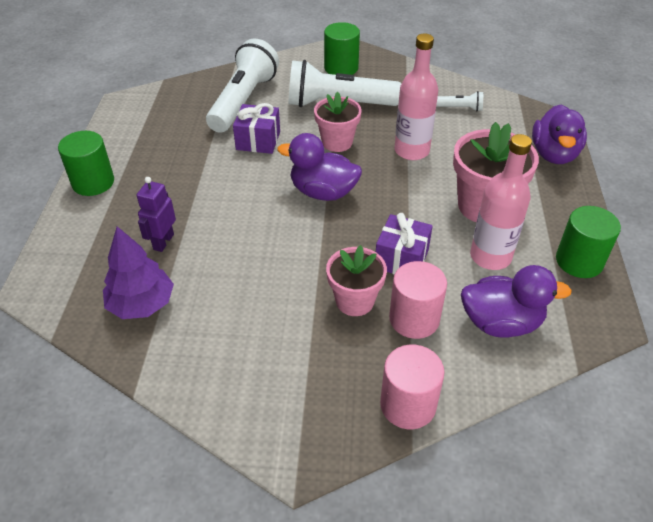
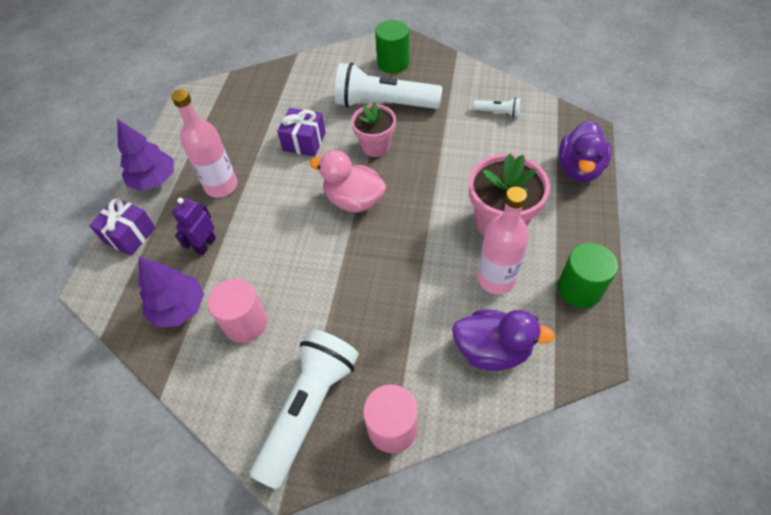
camera: 10 degrees right, 10 degrees up
(93, 182) = (154, 180): green cylinder -> purple tree
(243, 101) = (297, 97): white flashlight -> white flashlight (308, 409)
(323, 192) = (354, 200): purple duck -> pink duck
(354, 301) = (363, 317): pink flower pot -> none
(401, 259) = (413, 276): purple gift -> purple gift (130, 235)
(411, 151) = (443, 158): pink bottle -> pink bottle (221, 186)
(414, 319) = (413, 340): pink cylinder -> pink cylinder (245, 323)

